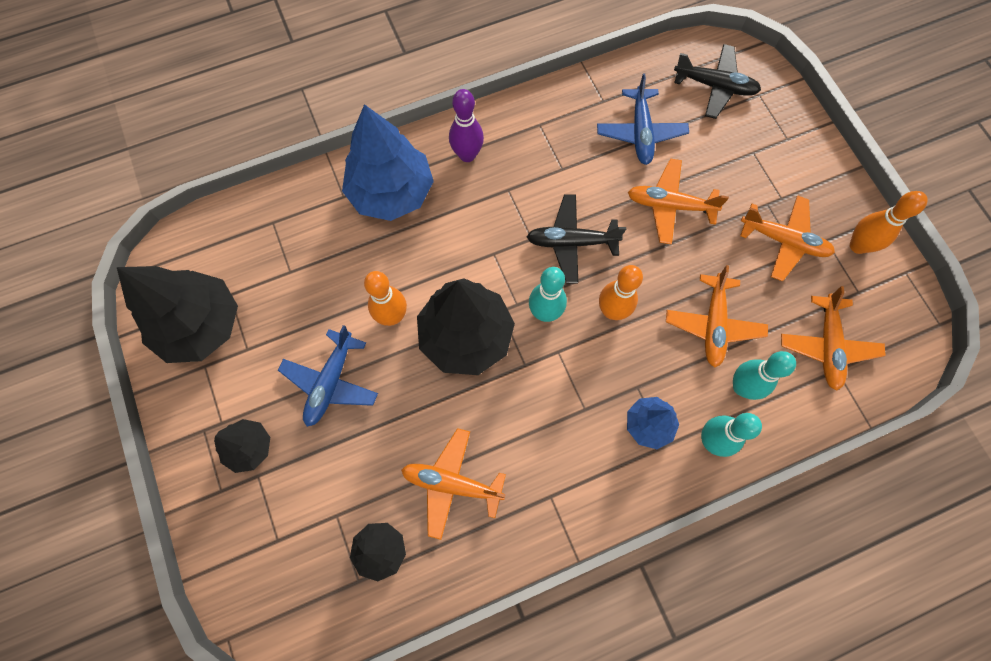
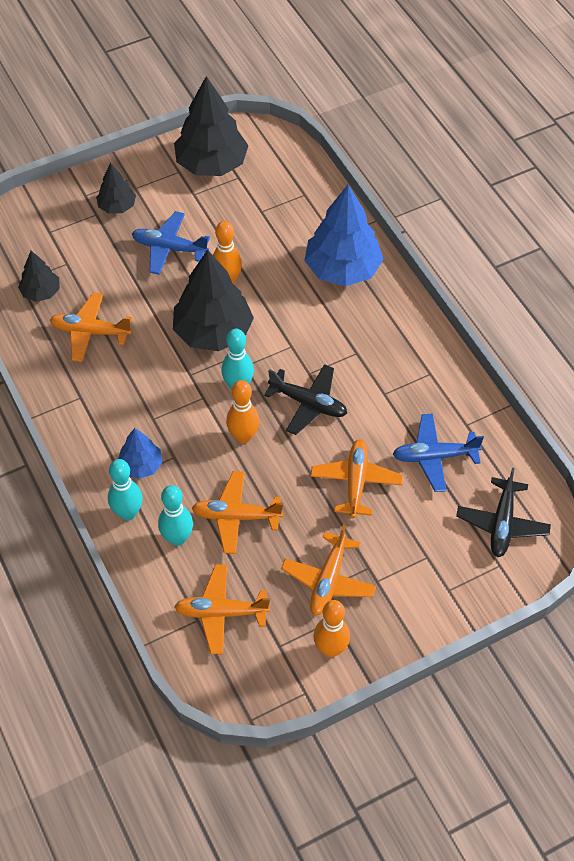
camera: 85 degrees right, 15 degrees down
(452, 484) = (90, 332): orange plane -> orange plane turned 90 degrees counterclockwise
(467, 155) = (388, 320): purple bowling pin -> none
(571, 242) = (308, 403): black plane -> black plane turned 120 degrees clockwise

